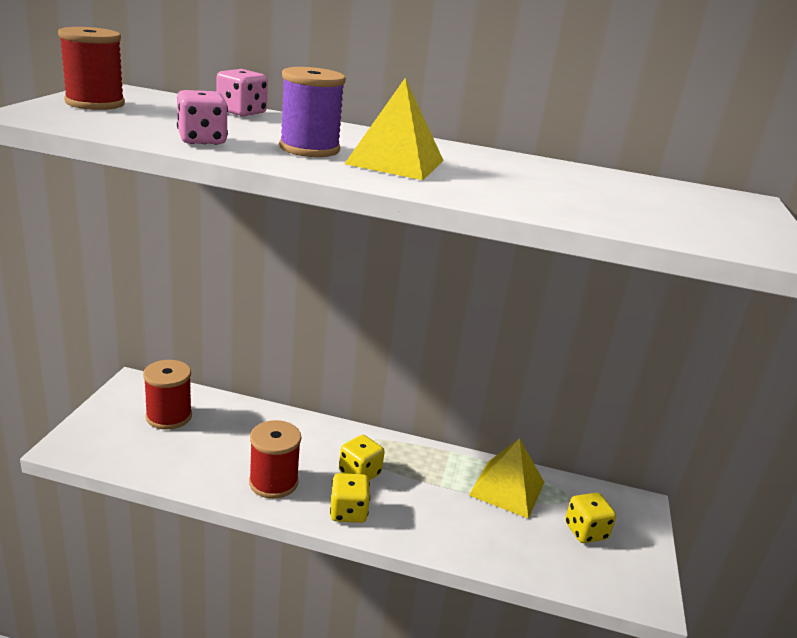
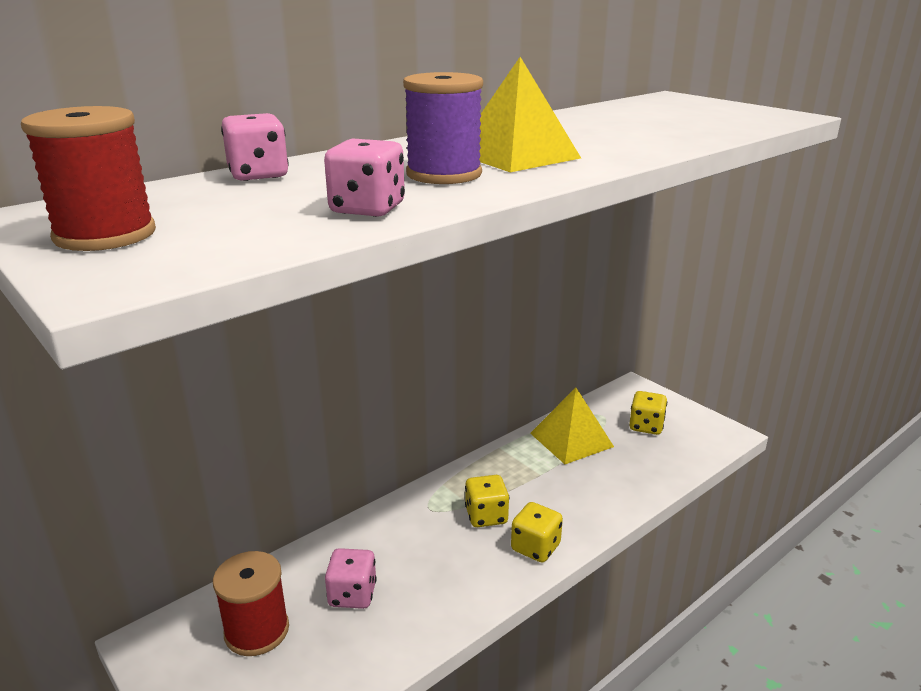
camera: 50 degrees left, 0 degrees up
(227, 441) = (352, 594): none -> pink dice
(273, 482) = (453, 583): red spool -> none

